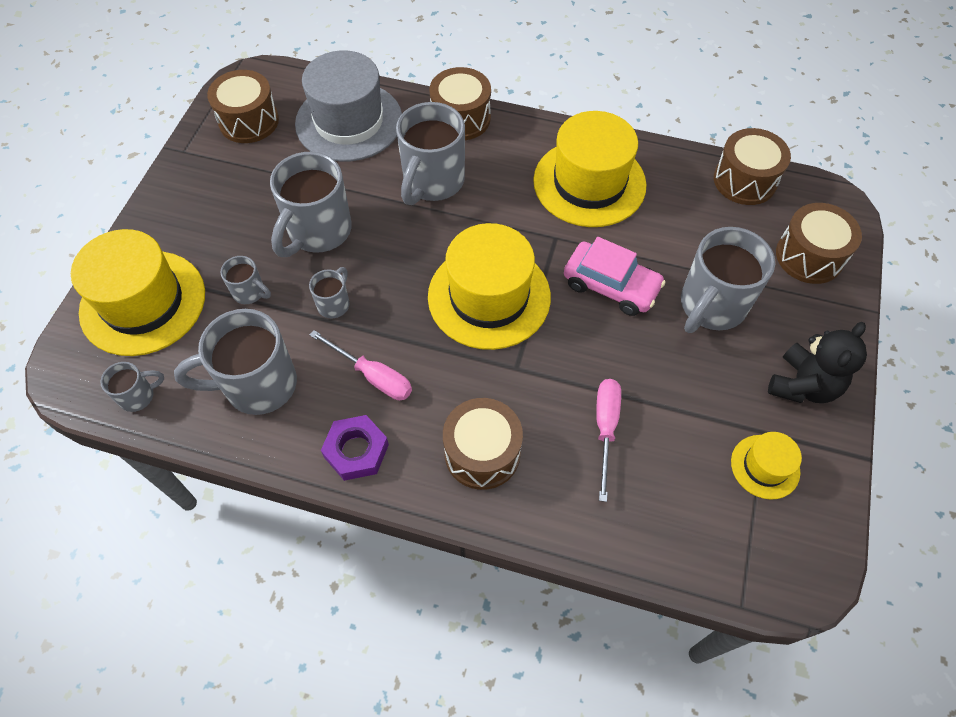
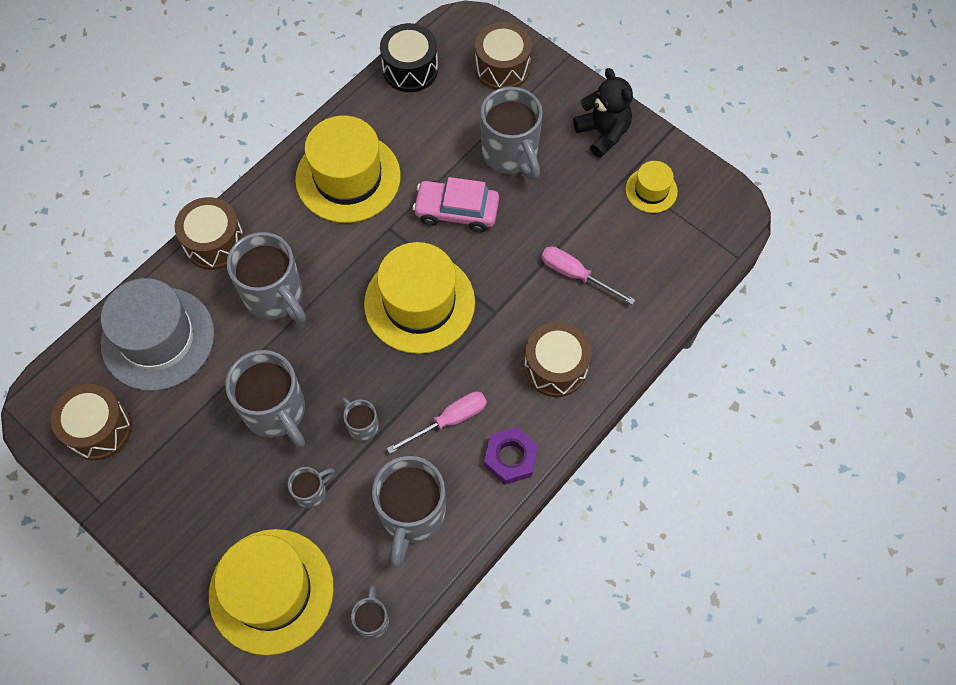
camera: 65 degrees left, 5 degrees up
(611, 285) = (456, 211): pink car -> pink car turned 135 degrees counterclockwise
(744, 180) = (410, 69): brown drum -> black drum

